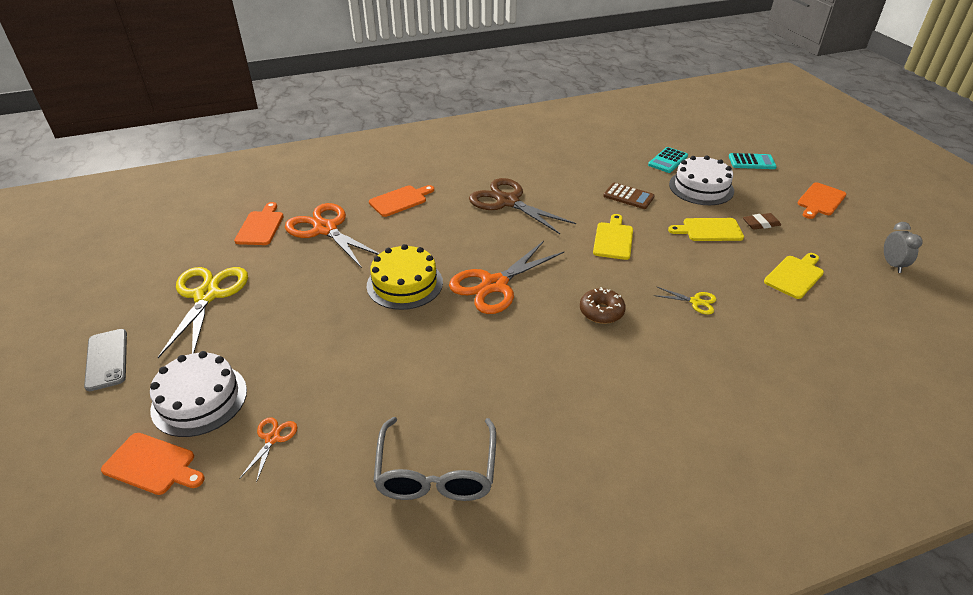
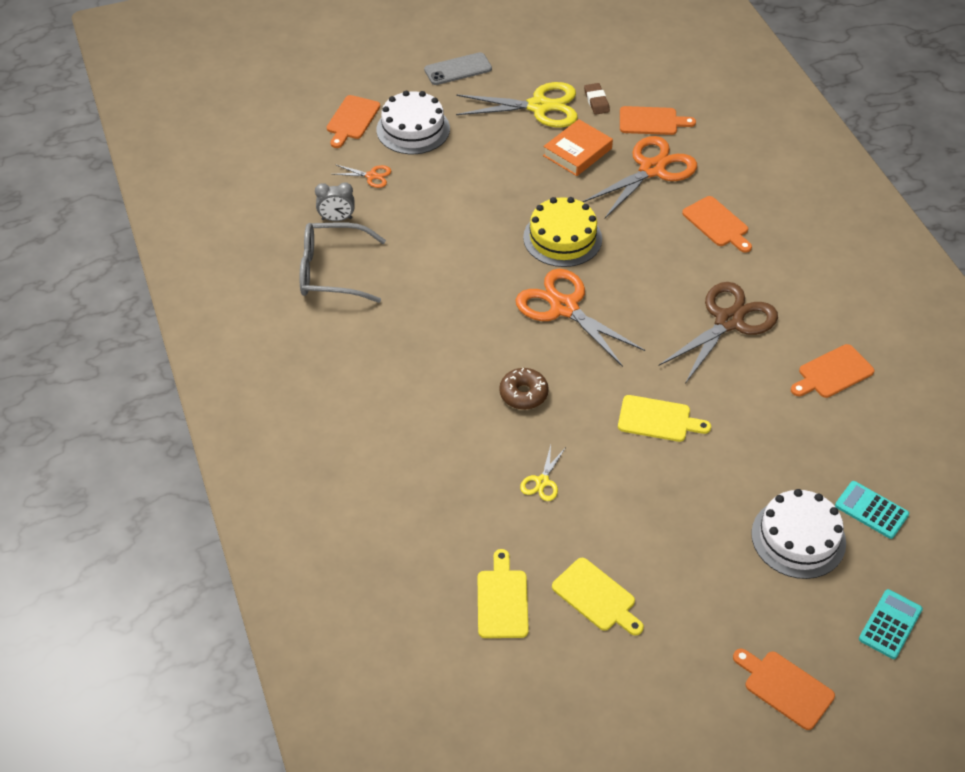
camera: 90 degrees right, 10 degrees up
(287, 271) = (577, 152): none -> orange book
(554, 164) = (833, 373): none -> orange cutting board
(628, 196) = (760, 447): brown calculator -> none
(709, 230) = (689, 525): yellow cutting board -> yellow cutting board (502, 600)
(751, 162) = (890, 624): turquoise calculator -> turquoise calculator turned 150 degrees counterclockwise
(761, 224) = (711, 590): brown eraser -> brown eraser (596, 101)
(892, 265) = (628, 723): grey clock -> grey clock (337, 219)

